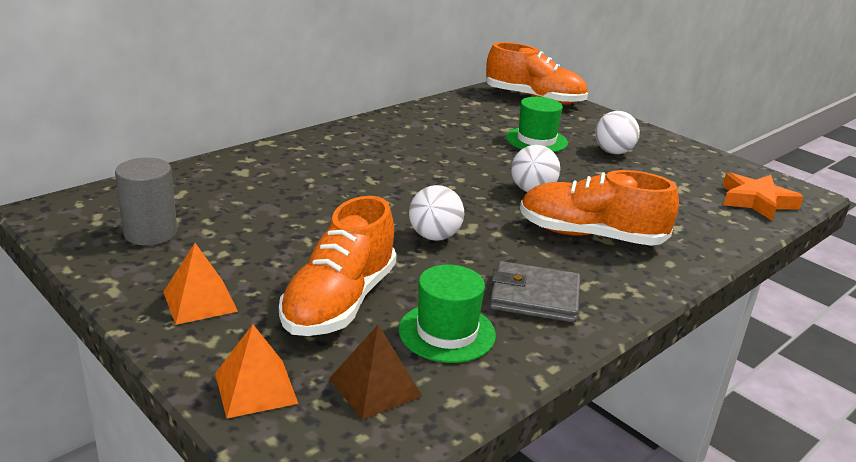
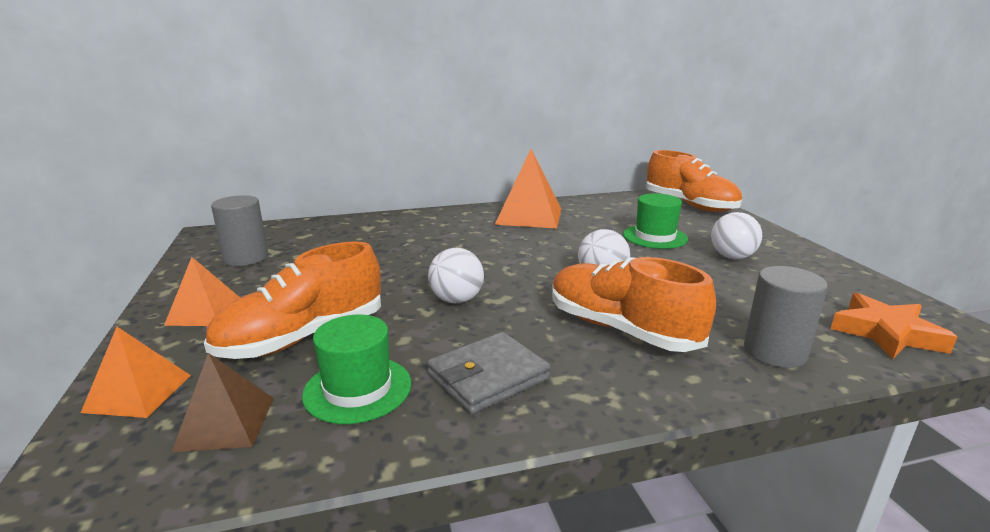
camera: 30 degrees right, 5 degrees down
(400, 132) = (529, 216): none -> orange pyramid
(534, 297) = (488, 376): grey wallet -> grey wallet turned 75 degrees counterclockwise
(703, 231) = (774, 352): none -> grey cylinder

